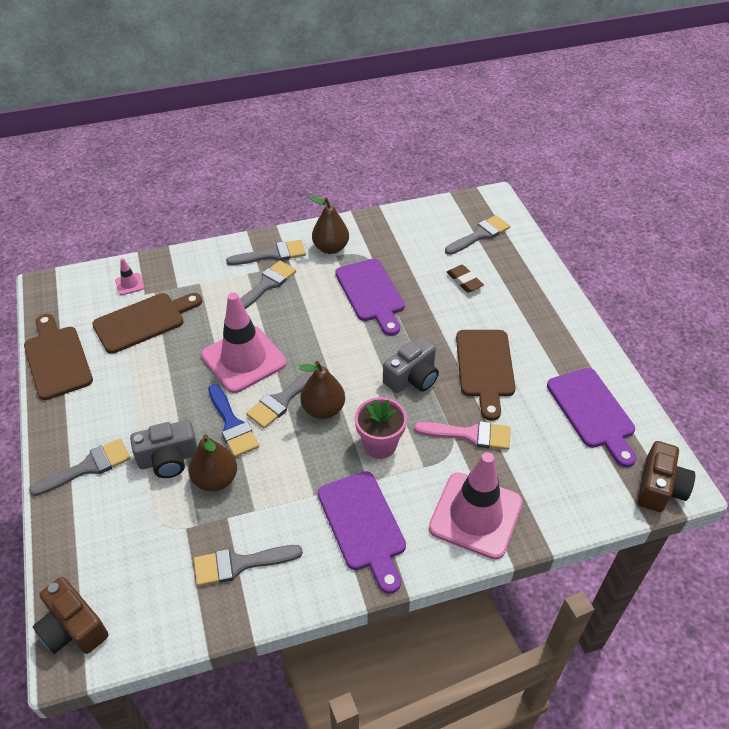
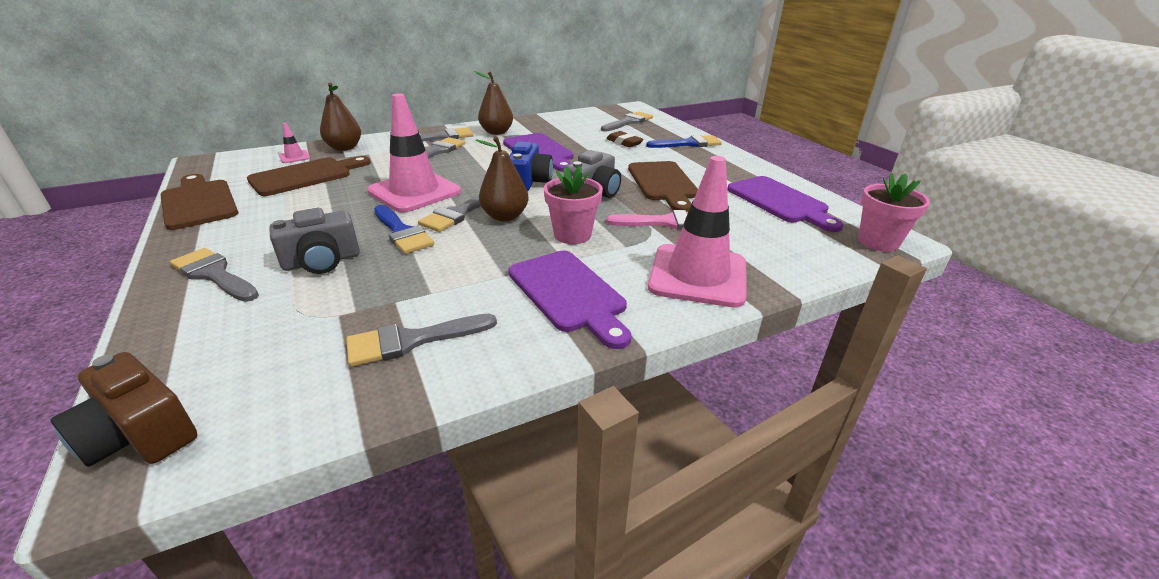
camera: 10 degrees left, 15 degrees down
(88, 467) = (214, 274): grey brush -> grey brush turned 105 degrees counterclockwise
(215, 479) = (380, 272): brown pear -> brown pear (344, 148)
(352, 351) = (529, 181): none -> blue camera
(534, 289) = (688, 143): none -> blue brush
(659, 487) = (878, 242): brown camera -> pink flower pot

